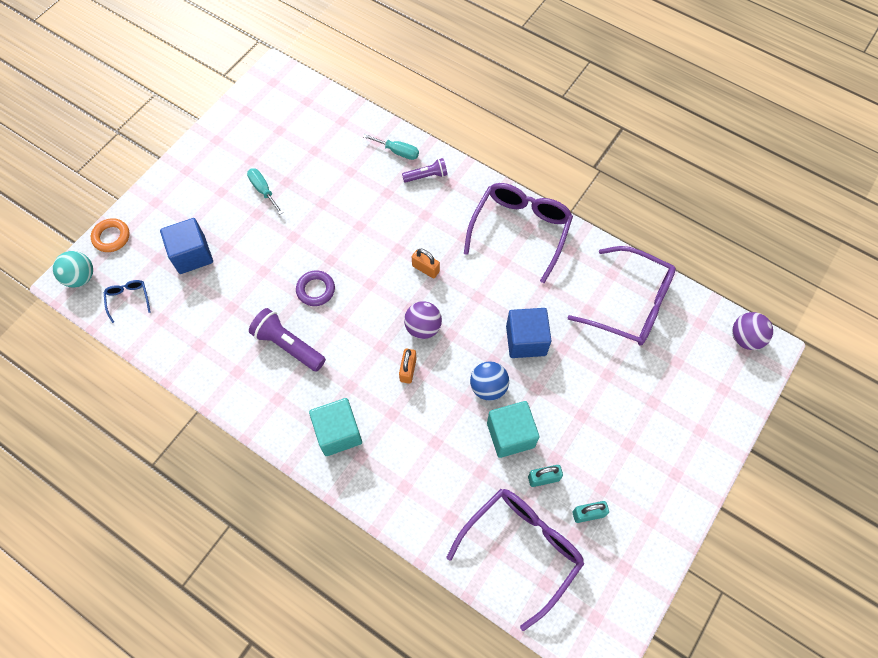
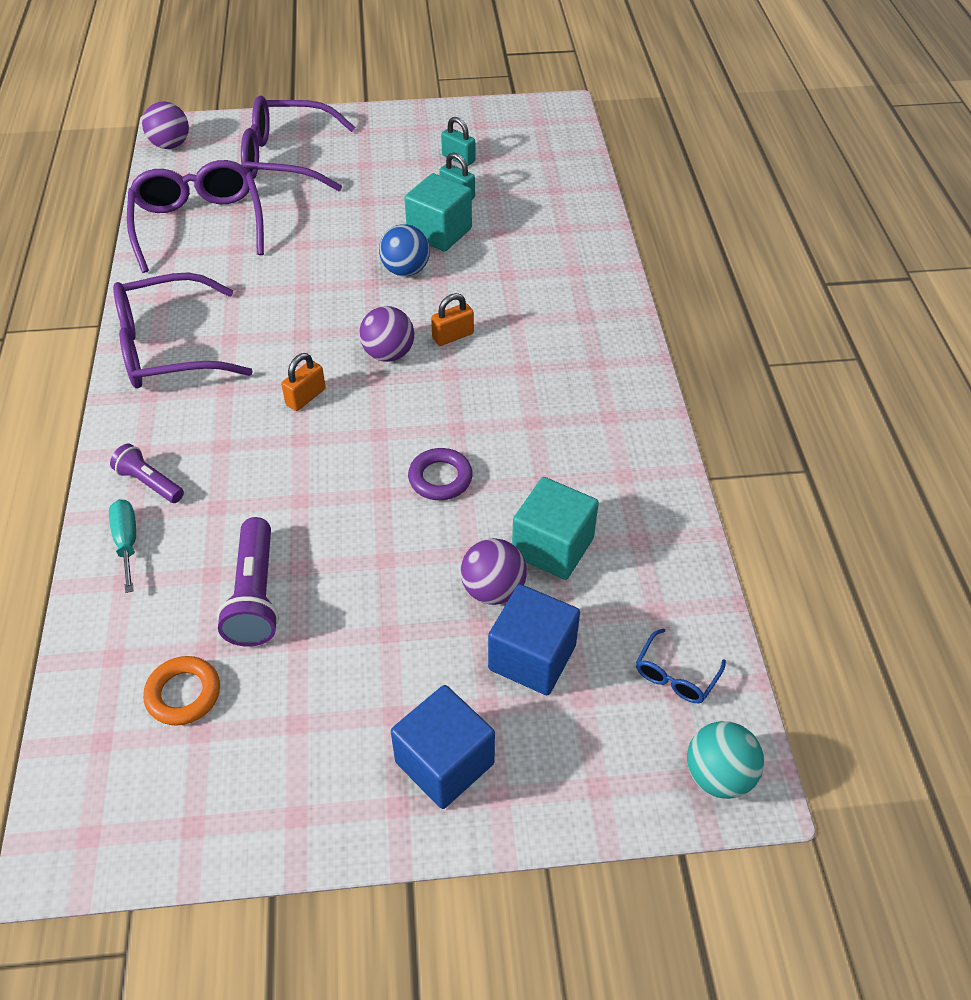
camera: 130 degrees left, 15 degrees down
(111, 237) = (617, 800): orange ring -> orange ring (183, 694)
(236, 265) = (493, 590): none -> purple ball
(263, 190) = (340, 658): turquoise screwdriver -> none
(288, 345) = (539, 452): purple flashlight -> purple flashlight (255, 595)
(338, 433) = (583, 345): turquoise cube -> turquoise cube (553, 547)
(425, 269) = (306, 397): orange padlock -> orange padlock turned 45 degrees clockwise
(522, 548) = (535, 177): purple glasses -> purple glasses (286, 159)
(526, 340) = (321, 272): blue cube -> blue cube (444, 763)

